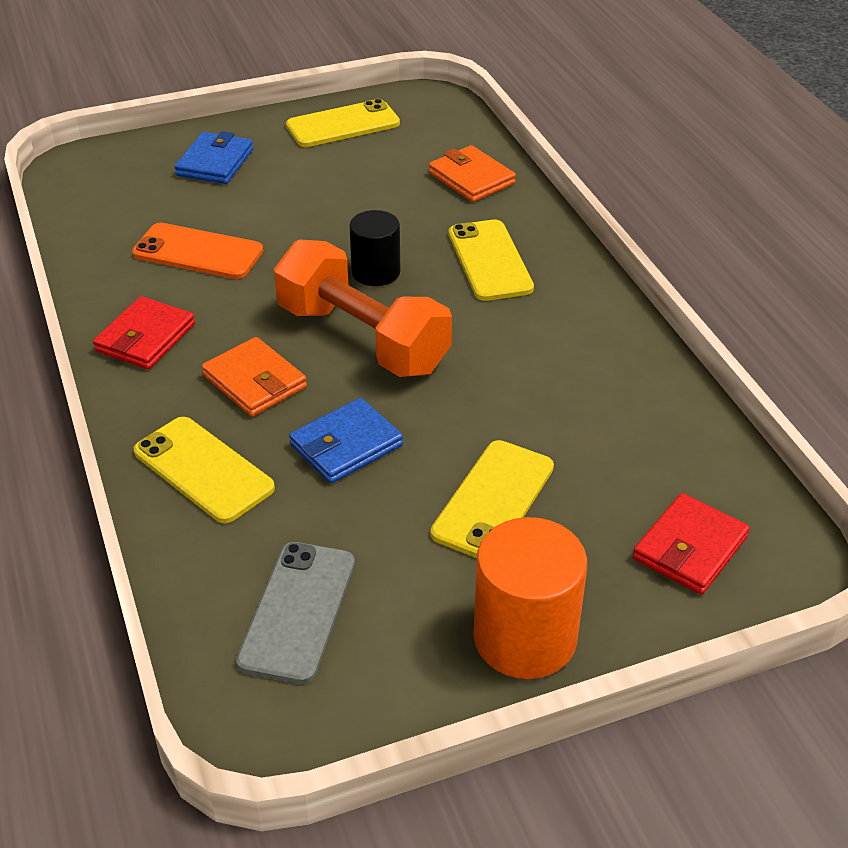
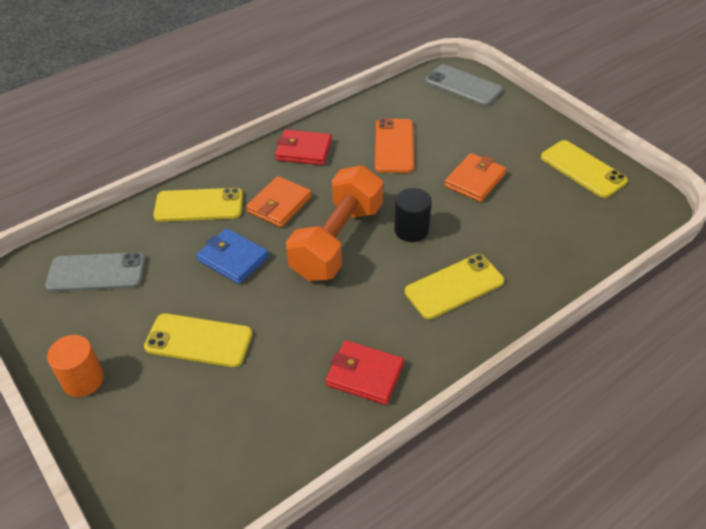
camera: 75 degrees right, 5 degrees up
(110, 167) = (463, 86): none -> grey phone
(203, 470) = (199, 205): yellow phone -> yellow phone turned 60 degrees clockwise
(215, 162) = (495, 125): blue wallet -> none
(471, 178) = (557, 254): orange wallet -> orange wallet (475, 180)
(525, 638) = (83, 380): orange cylinder -> orange cylinder, size x0.64
(689, 548) = (171, 461): red wallet -> red wallet (364, 375)

